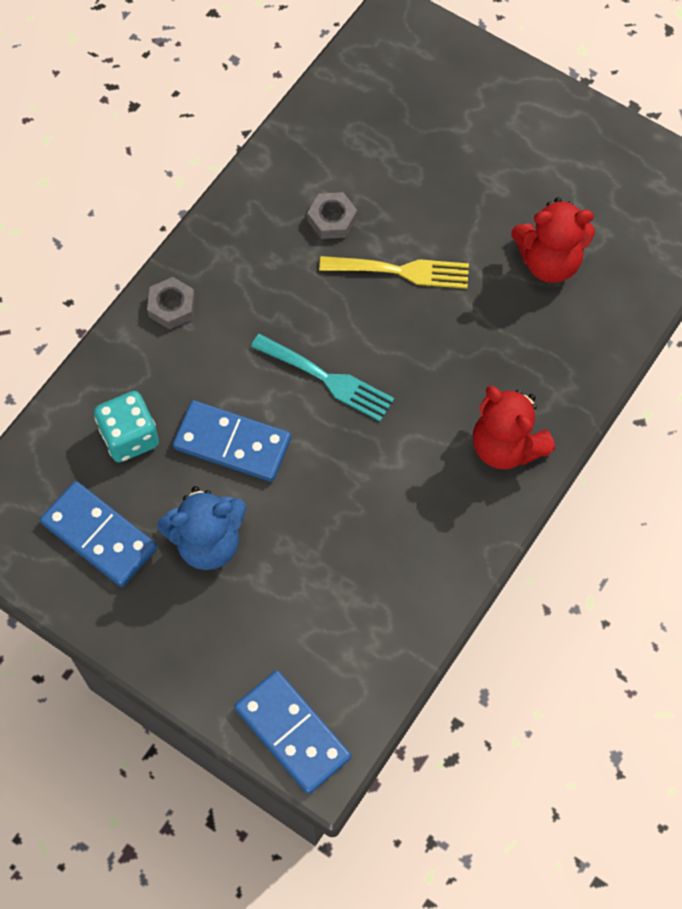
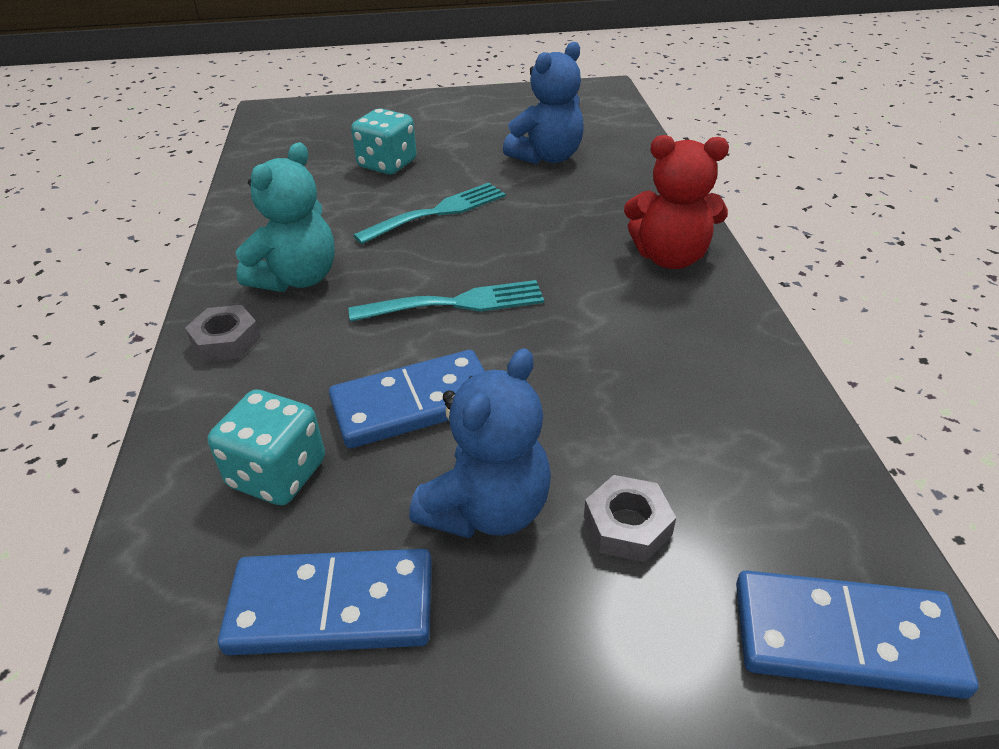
camera: 40 degrees left, 25 degrees down
(253, 275) = (297, 278): none -> turquoise teddy bear
(332, 219) = (337, 214): grey nut -> grey nut (627, 525)
(401, 271) = (438, 212): yellow fork -> turquoise fork
(419, 177) = (387, 164): none -> turquoise dice
(549, 261) = (547, 157): red teddy bear -> blue teddy bear

